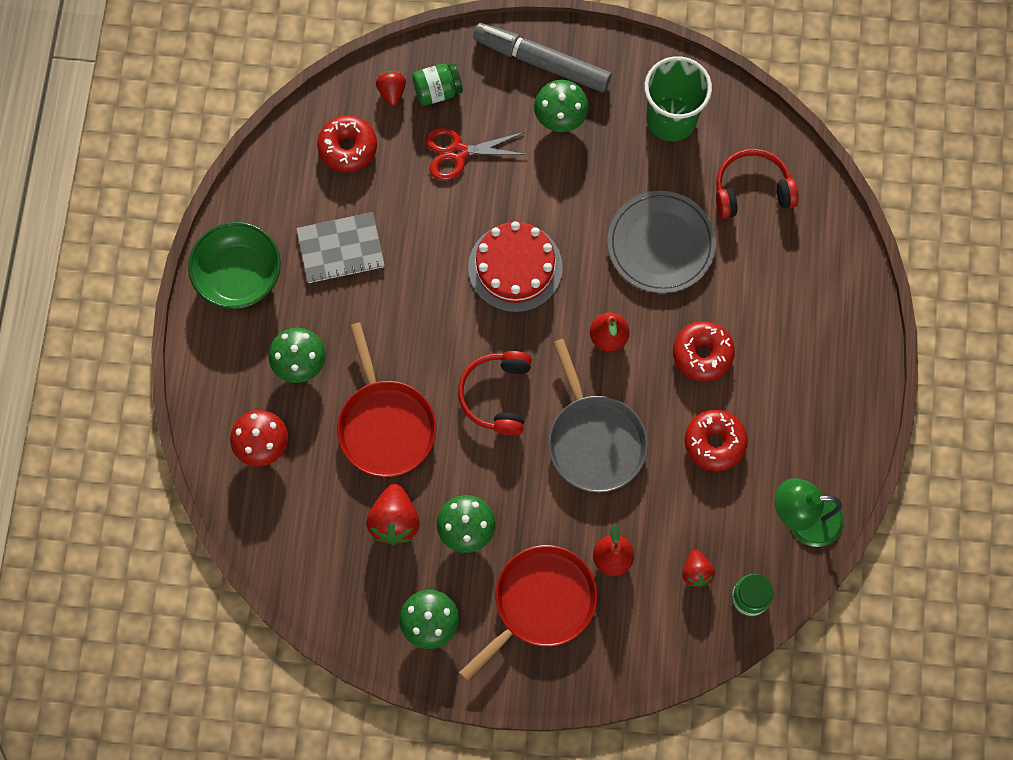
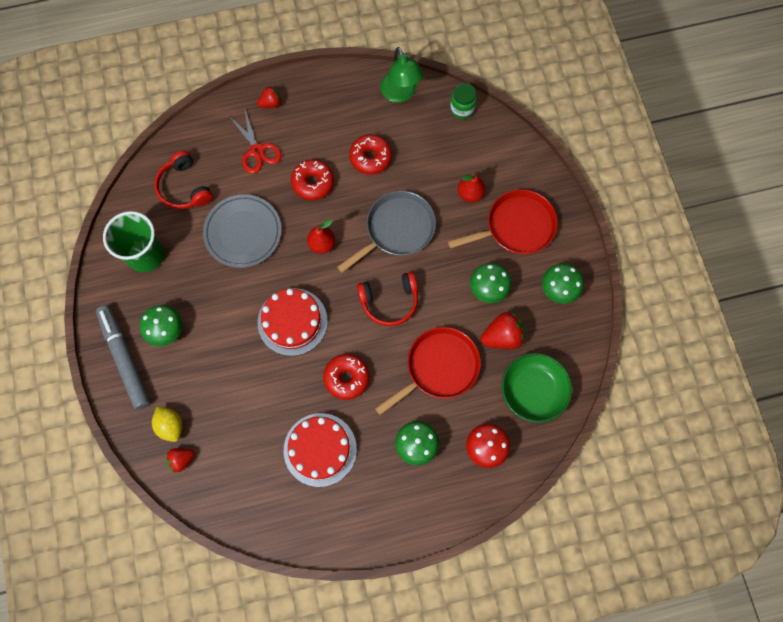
camera: 110 degrees left, 0 degrees up
(238, 275) = (366, 518): green bowl -> green bowl (532, 391)
(340, 249) = (320, 449): grey notebook -> red cake
(348, 148) = (237, 476): red donut -> red donut (346, 378)
(437, 91) = (170, 426): green jar -> yellow lemon
(458, 152) = (216, 392): red scissors -> red scissors (257, 151)
(541, 62) = (125, 358): grey marker -> grey marker turned 150 degrees clockwise
(541, 602) = (516, 226): red pan -> red pan turned 135 degrees clockwise
(696, 572) = (458, 143): red strawberry -> red strawberry (271, 103)

